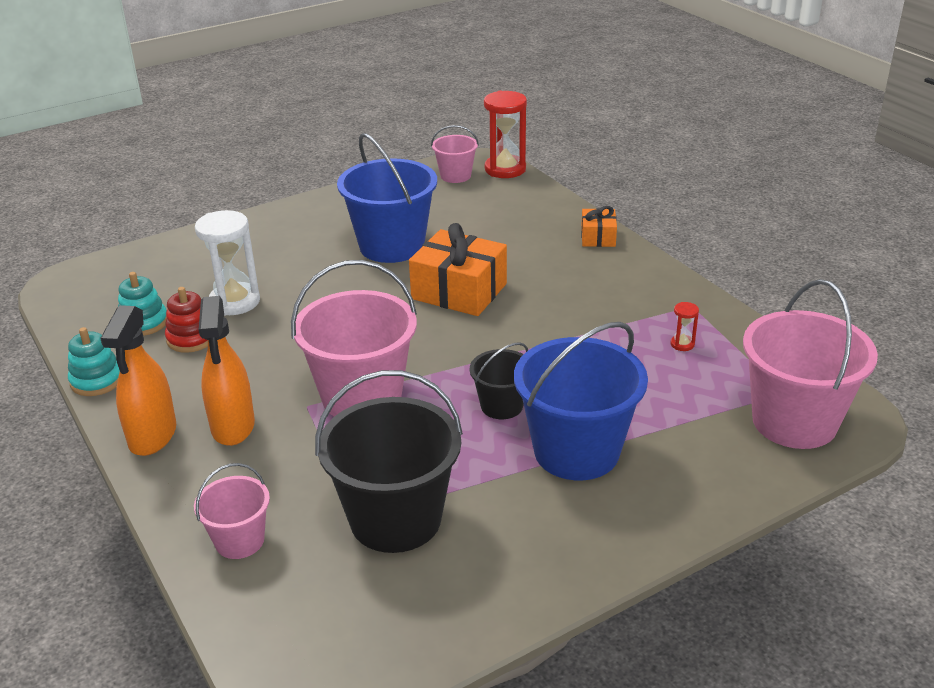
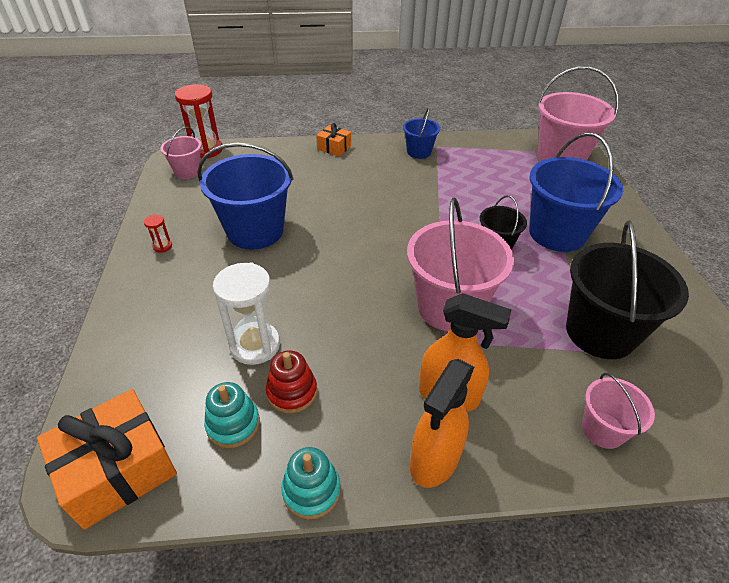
camera: 65 degrees left, 10 degrees up
(152, 436) = (434, 460): orange spray bottle -> orange spray bottle turned 90 degrees clockwise
(459, 291) = (348, 220): orange gift -> orange gift (118, 469)
(659, 297) = (419, 152): none -> blue bucket
(682, 344) = (472, 162): red hourglass -> red hourglass (162, 246)

